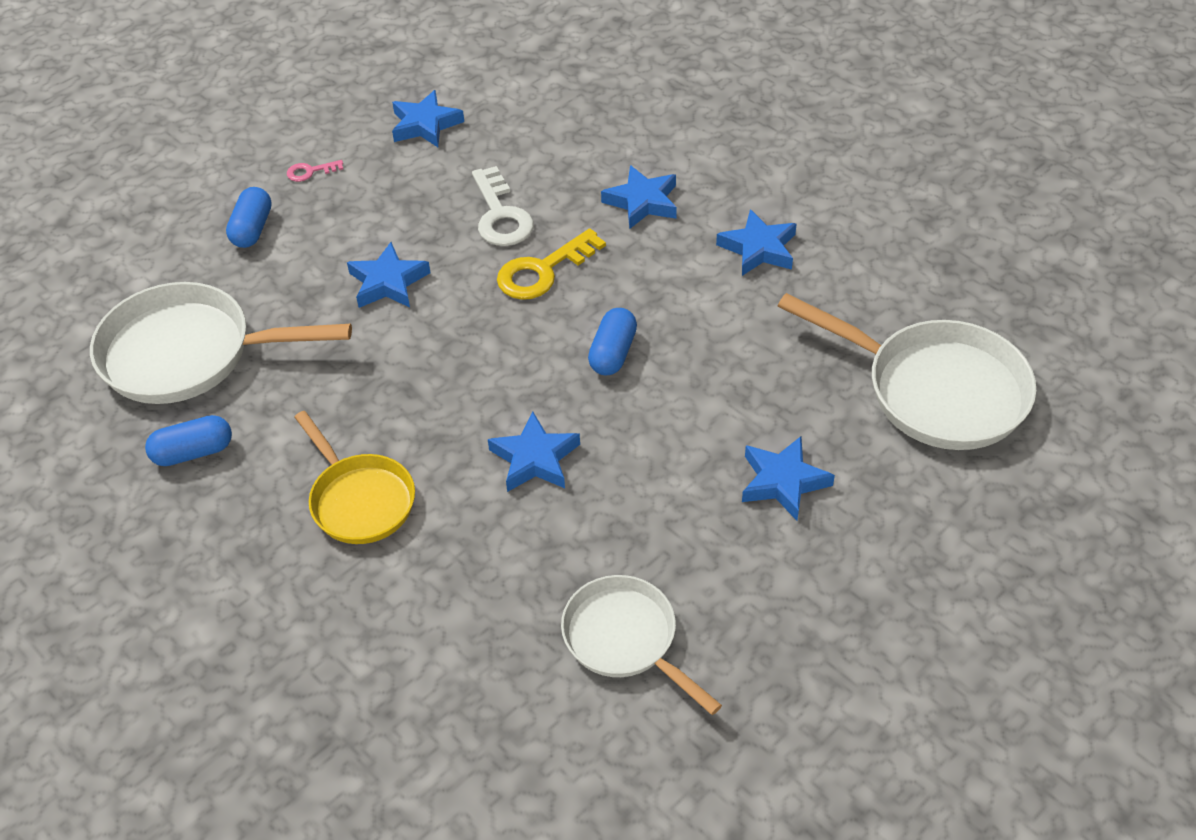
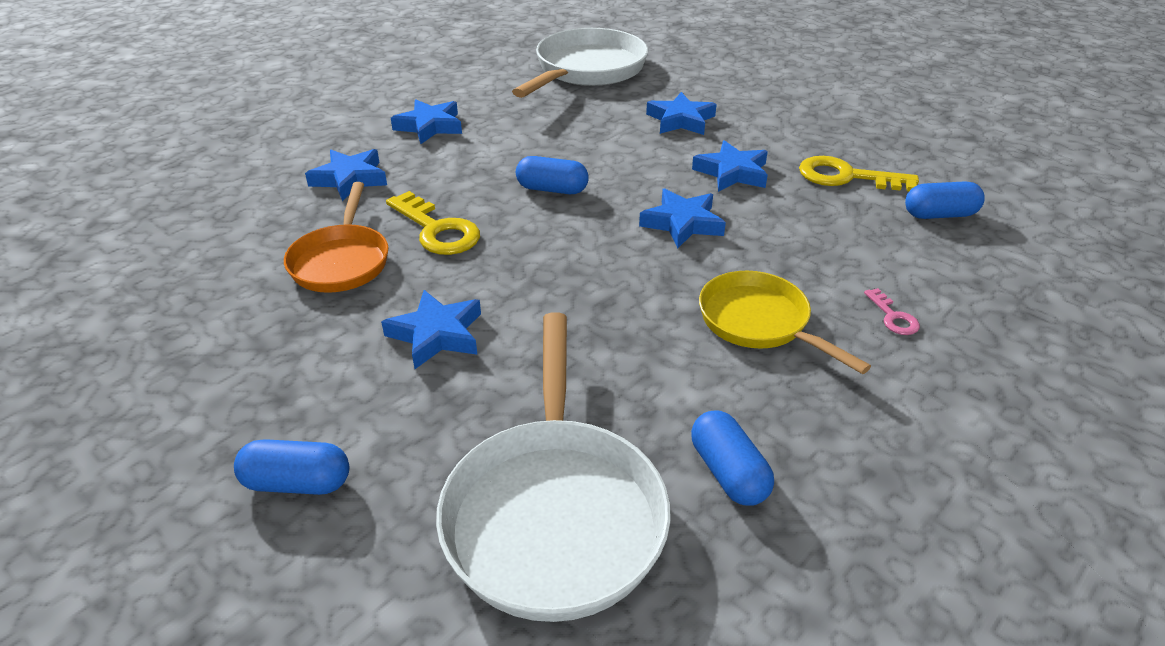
camera: 95 degrees left, 10 degrees down
(310, 172) = (187, 434): pink key -> pink key (893, 317)
(359, 500) = (759, 323): yellow pan -> yellow pan turned 90 degrees counterclockwise
(425, 125) = (138, 331): blue star -> blue star (732, 173)
(500, 215) = (341, 261): white key -> orange pan
(527, 719) = (939, 214): none -> blue capsule
(625, 639) = (846, 177): white pan -> yellow key

